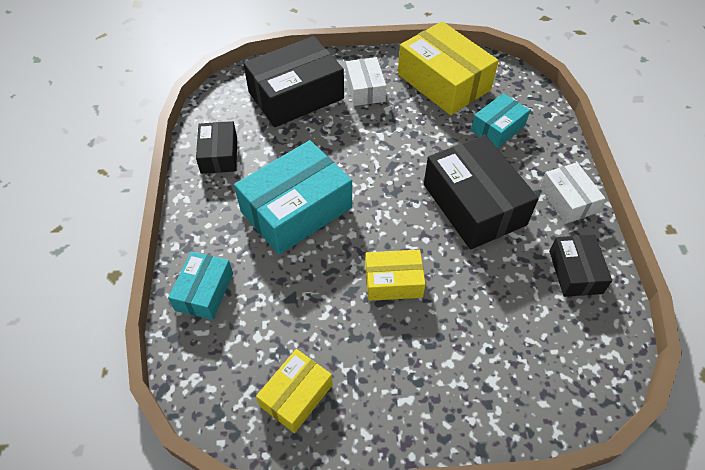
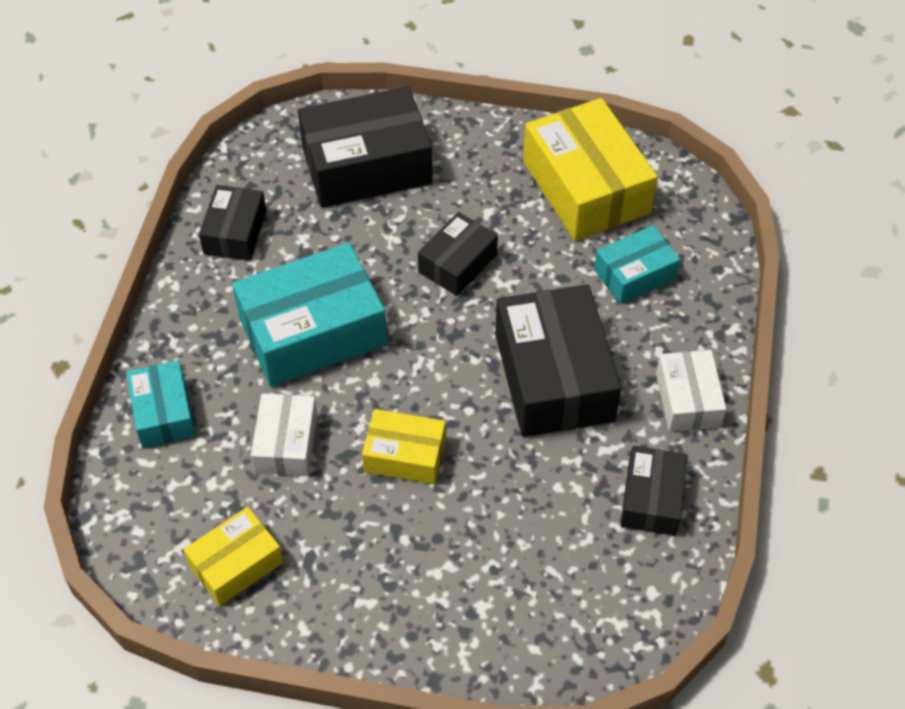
camera: 15 degrees right, 0 degrees up
(204, 291) = (163, 413): turquoise box -> turquoise box turned 45 degrees counterclockwise
(365, 89) = (467, 175): white box -> white box (286, 443)
(380, 144) = (457, 263): none -> black box

